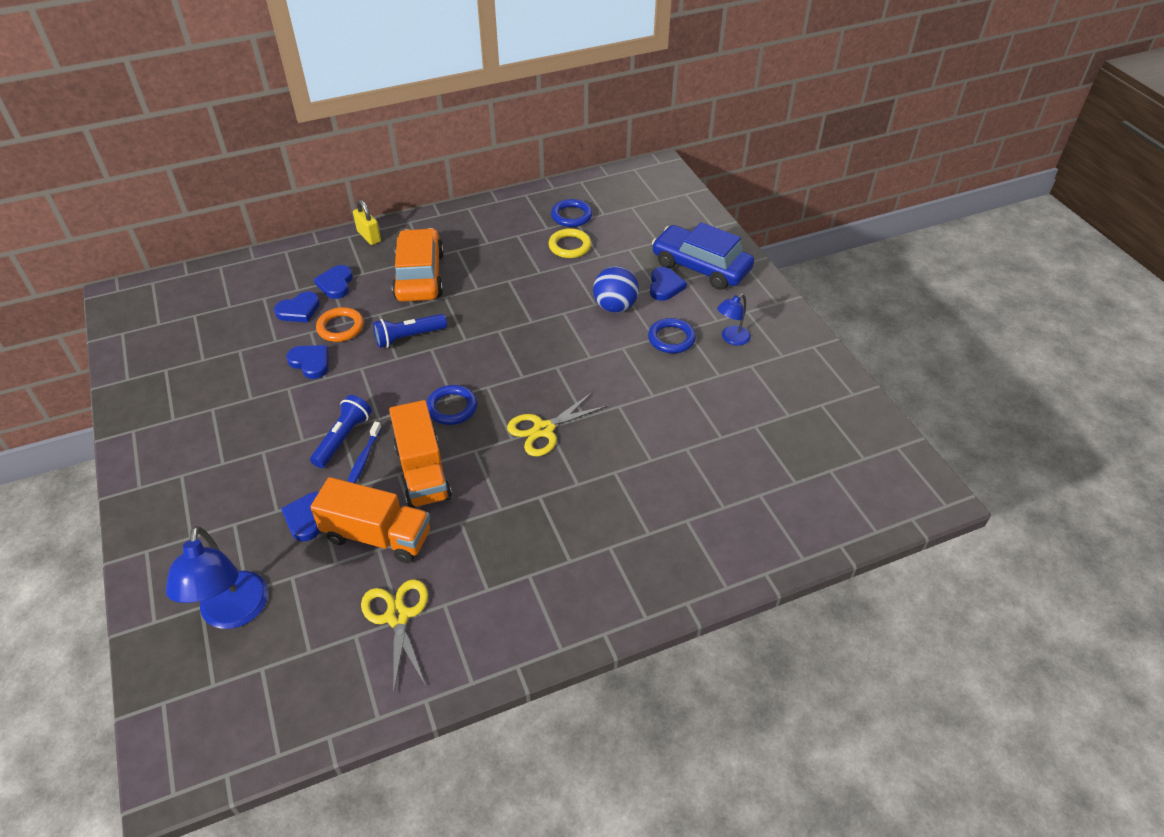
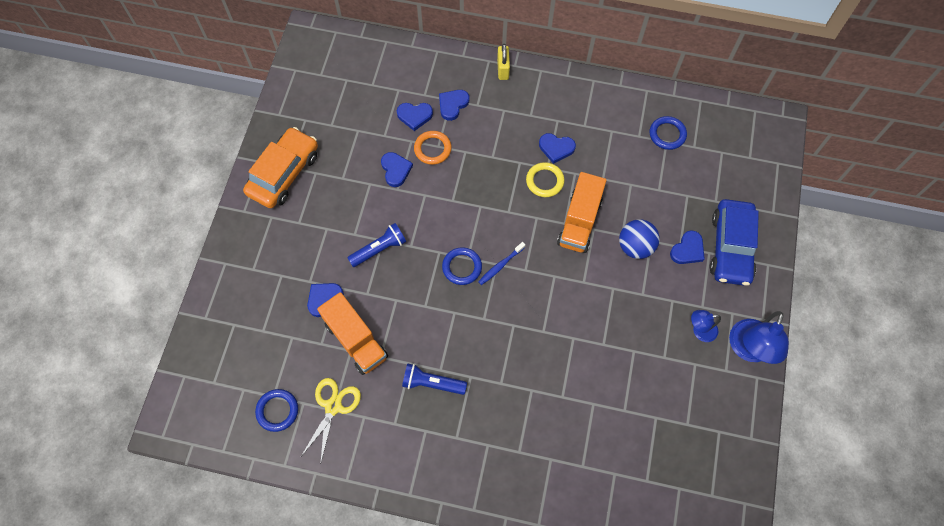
camera: 35 degrees right, 20 degrees up
(233, 613) = (248, 341): blue lamp -> blue lamp (748, 349)
(363, 460) = (381, 275): blue toothbrush -> blue toothbrush (500, 266)
(408, 337) = (472, 186): blue flashlight -> blue flashlight (432, 383)
(420, 276) = (514, 131): orange car -> orange car (284, 173)
(423, 472) = (411, 309): orange truck -> orange truck (579, 222)
(473, 270) = (556, 148): none -> blue heart
(543, 429) = (509, 325): yellow scissors -> none
(570, 246) = (643, 166): yellow ring -> yellow ring (544, 181)
(671, 338) = (655, 302): blue ring -> blue ring (277, 411)
(701, 266) = (730, 247): blue car -> blue car turned 150 degrees counterclockwise

